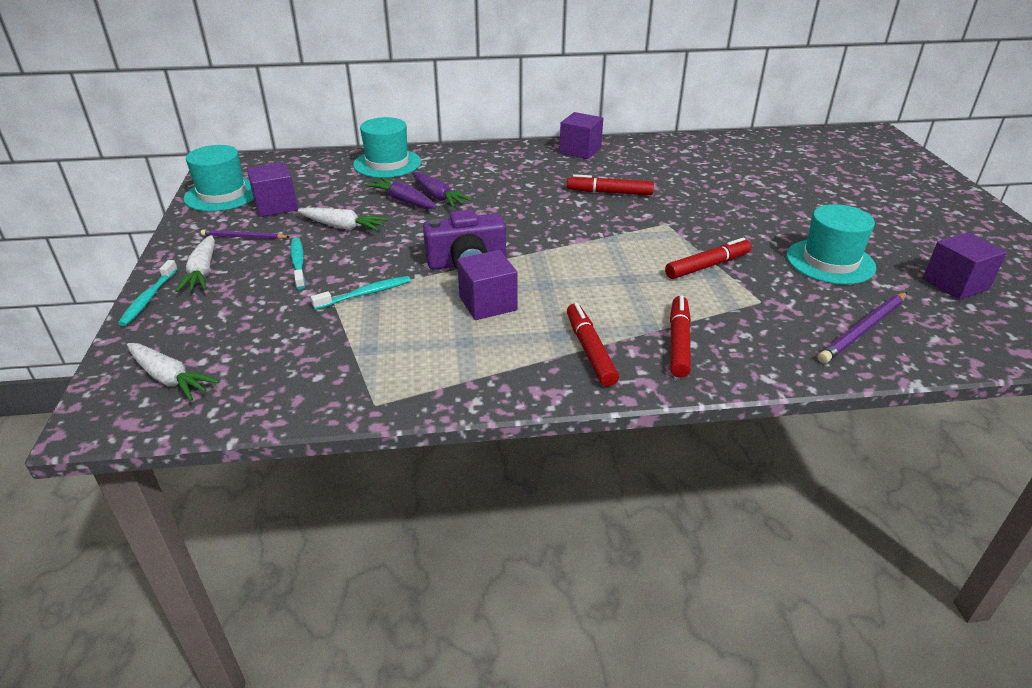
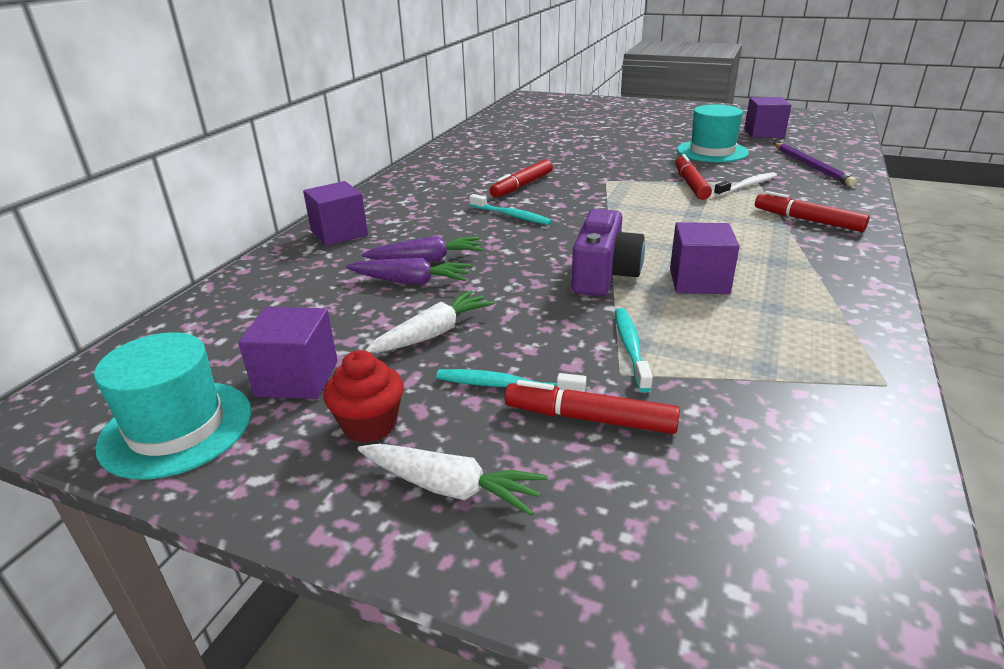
camera: 60 degrees left, 5 degrees down
(149, 298) = (495, 572): turquoise toothbrush -> turquoise toothbrush (511, 216)
(169, 378) = (787, 569): white carrot -> none
(244, 237) = (370, 425): purple pencil -> red cupcake
(387, 163) = (288, 272): turquoise hat -> none
(403, 201) = (410, 281): purple carrot -> purple carrot turned 150 degrees counterclockwise
(580, 151) = (417, 177): purple cube -> purple cube (339, 233)
(590, 350) = (809, 254): red marker -> red marker (589, 418)
(741, 297) = (747, 186): none -> white toothbrush

